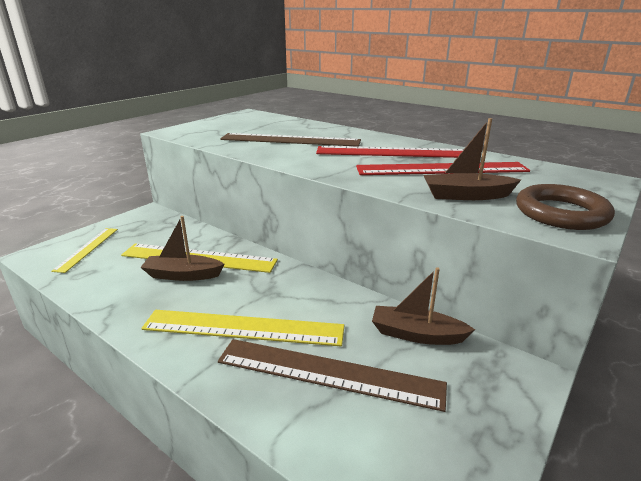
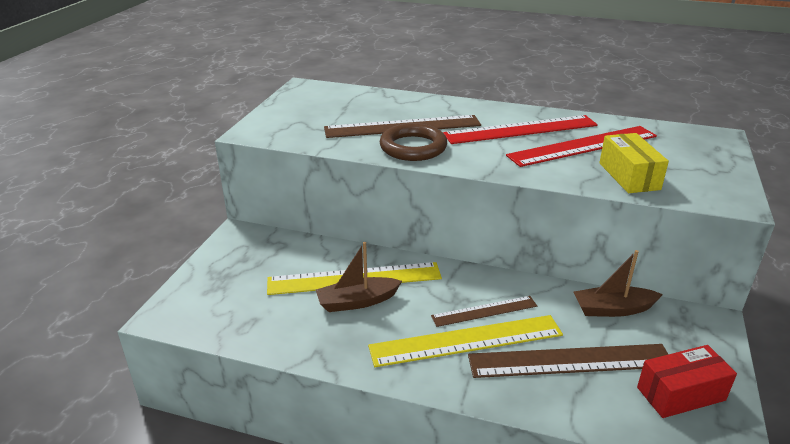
camera: 20 degrees left, 5 degrees up
(87, 249) = (217, 295): yellow ruler -> none
(284, 306) = (484, 311): none -> brown ruler
(431, 445) = (680, 394): none -> red box
(466, 195) = (629, 176): brown boat -> yellow box
(561, 213) = (711, 182): brown ring -> brown ring (413, 147)

